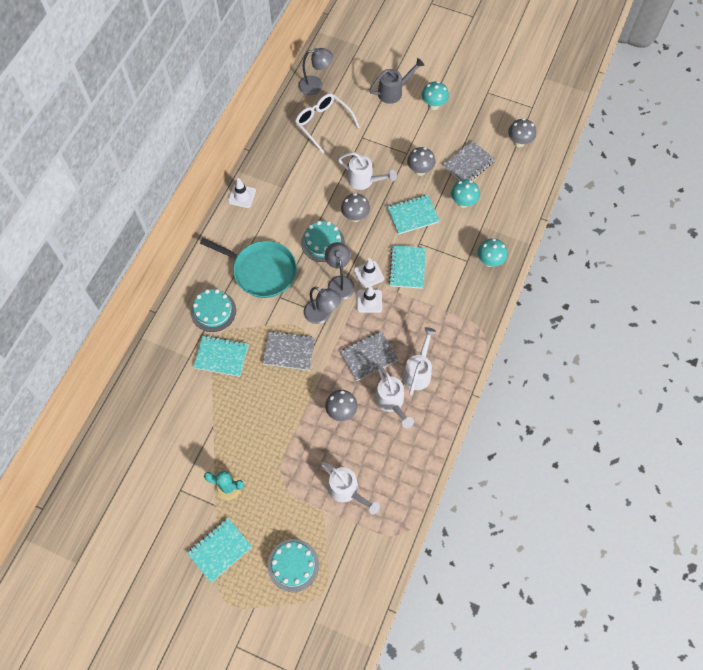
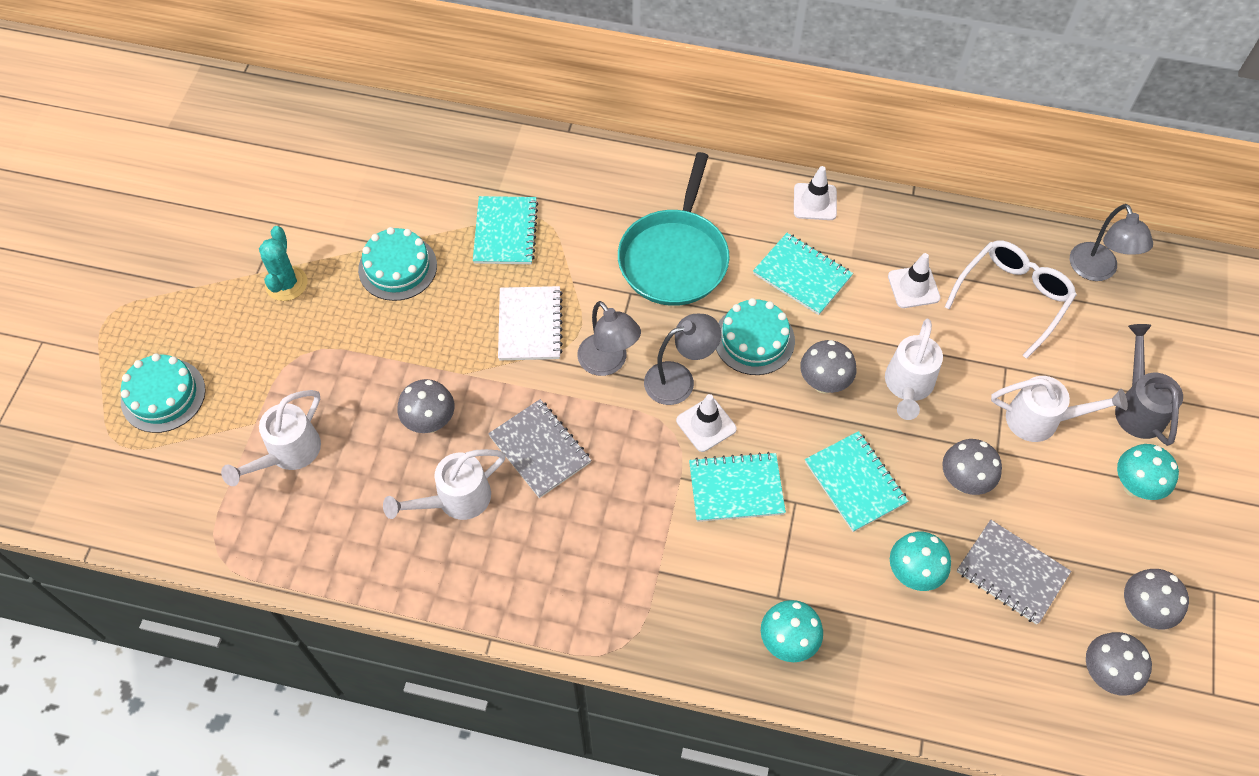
camera: 80 degrees right, 5 degrees down
(213, 311) = (585, 205): turquoise cake -> turquoise cake (397, 267)
(220, 550) = (187, 292): turquoise notebook -> turquoise notebook (802, 275)
(289, 351) = (530, 325): grey notebook -> white notebook
(322, 315) = (608, 363): grey lamp -> grey lamp turned 60 degrees counterclockwise
(369, 301) = (651, 433): white traffic cone -> white traffic cone (913, 287)
(393, 92) = (1138, 407): grey watering can -> grey watering can turned 150 degrees counterclockwise
(418, 372) = (522, 537): white watering can -> white watering can (1041, 420)
(492, 120) = (1142, 610): none -> grey mushroom

